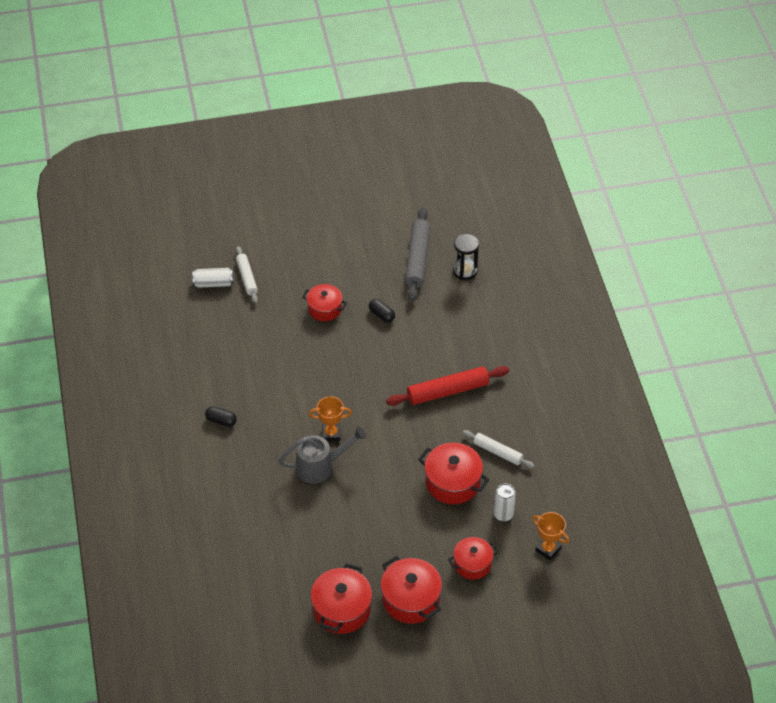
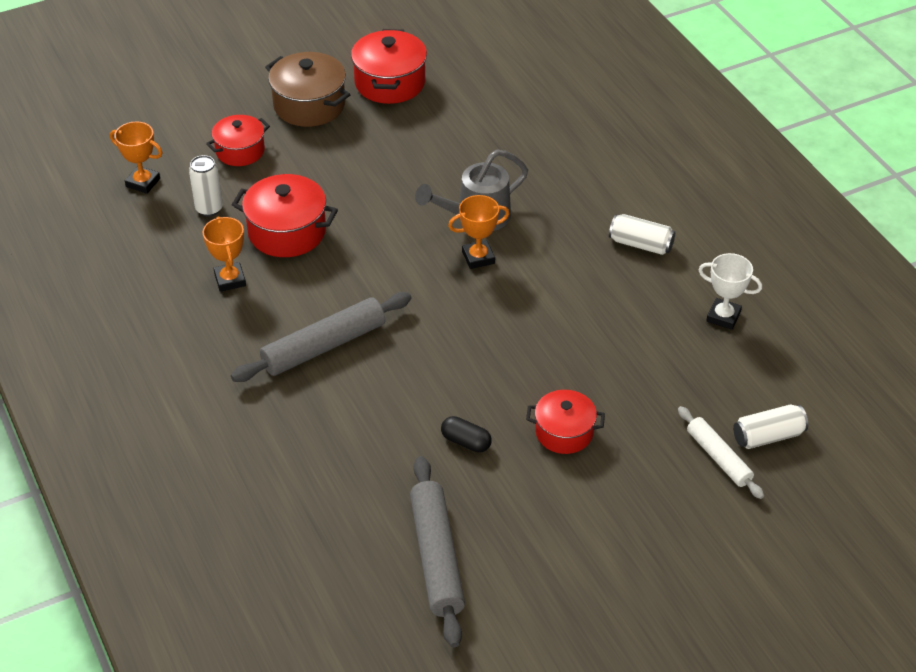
camera: 165 degrees right, 5 degrees down
(197, 359) = (723, 317): none -> white trophy
(221, 421) = (641, 244): black capsule -> white can
(411, 599) = (309, 105): red pot -> brown pot
(447, 391) = (324, 346): red rolling pin -> grey rolling pin
(465, 271) = (344, 552): black hourglass -> none
(498, 452) = (230, 280): white rolling pin -> orange trophy

